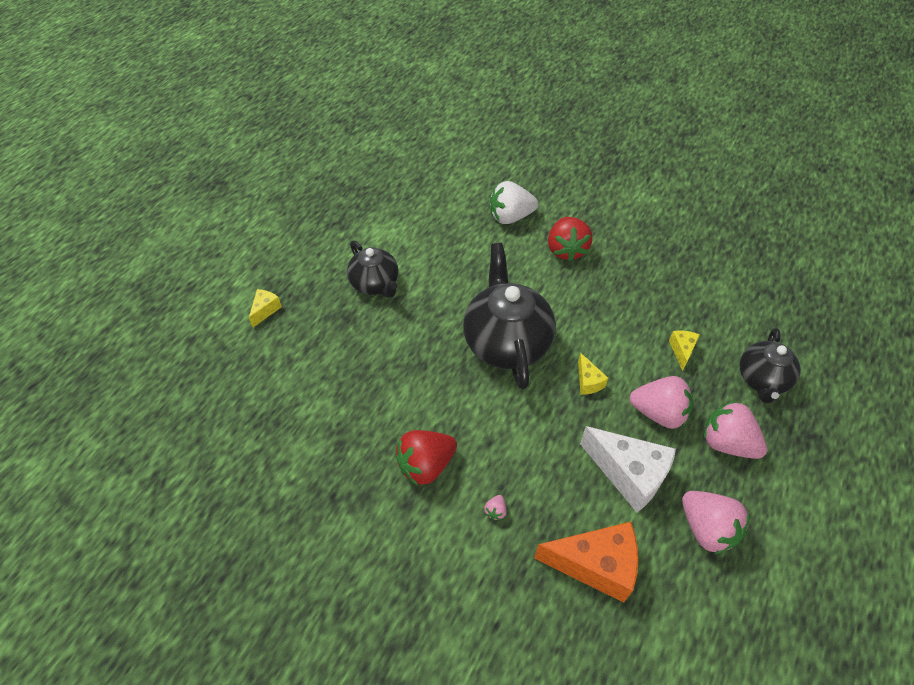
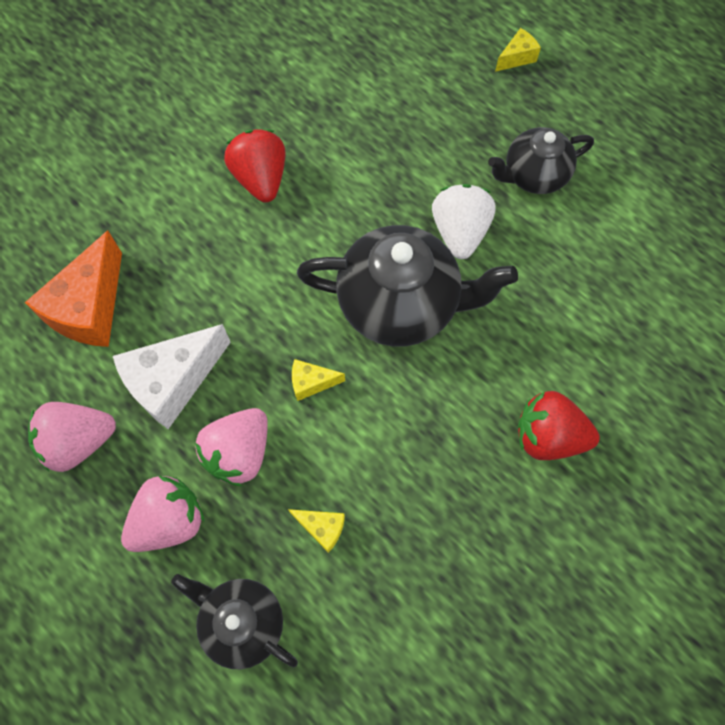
camera: 105 degrees right, 15 degrees up
(265, 310) = (516, 58): yellow cheese -> yellow cheese turned 75 degrees counterclockwise
(495, 511) = (184, 231): pink strawberry -> none
(510, 217) = (632, 376): white strawberry -> white strawberry (459, 232)

